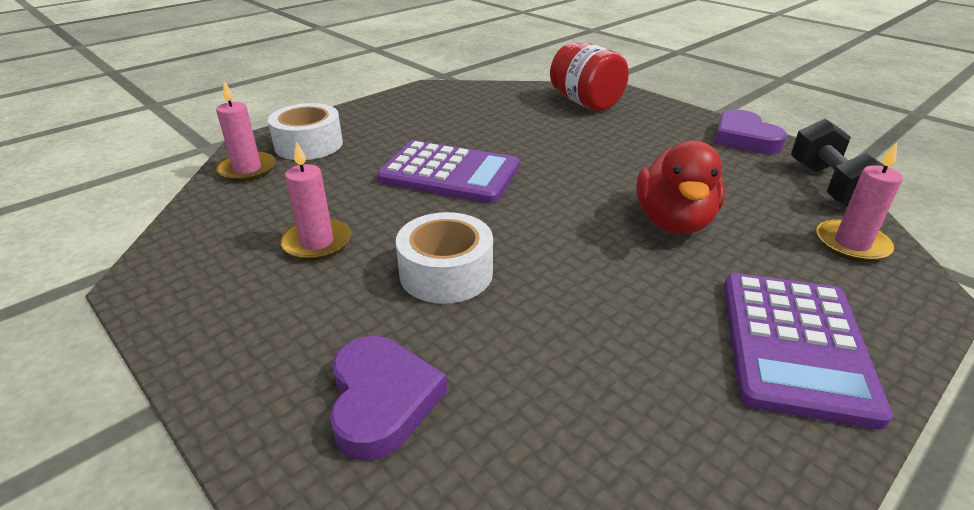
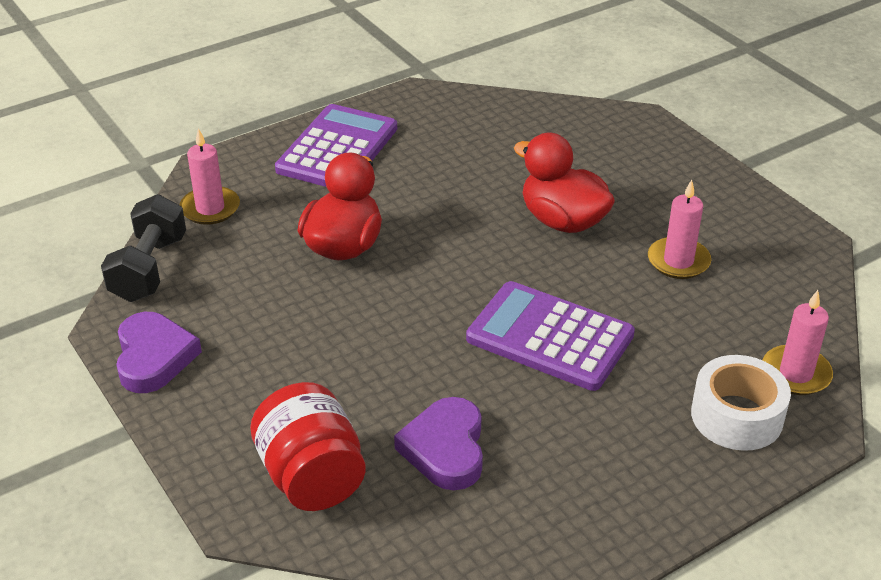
camera: 170 degrees left, 5 degrees up
(382, 400) = (606, 149): purple heart -> purple heart (445, 449)
(446, 273) = (562, 221): white tape -> red duck

